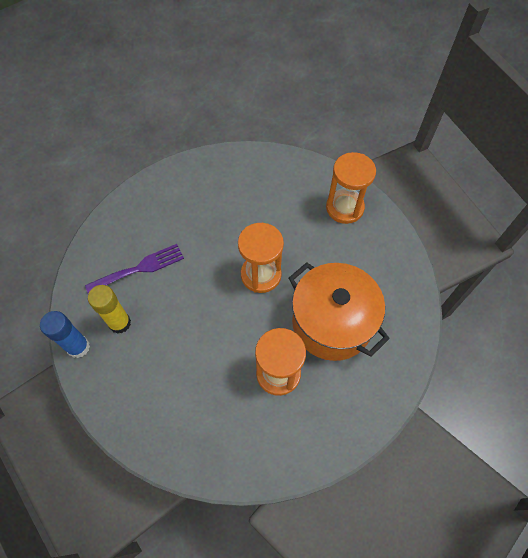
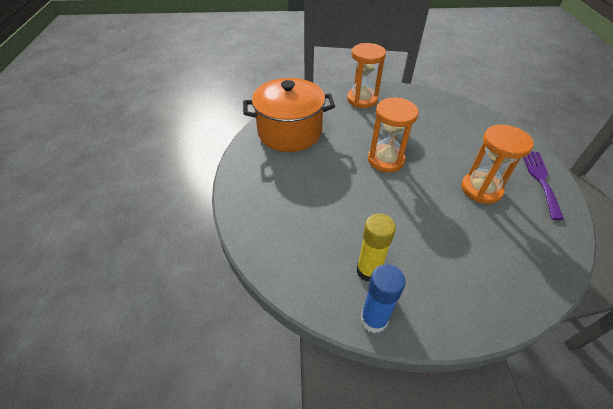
camera: 55 degrees left, 15 degrees down
(140, 268) = (319, 229): purple fork -> purple fork (540, 179)
(332, 323) = (452, 145): orange pot -> orange pot (290, 132)

